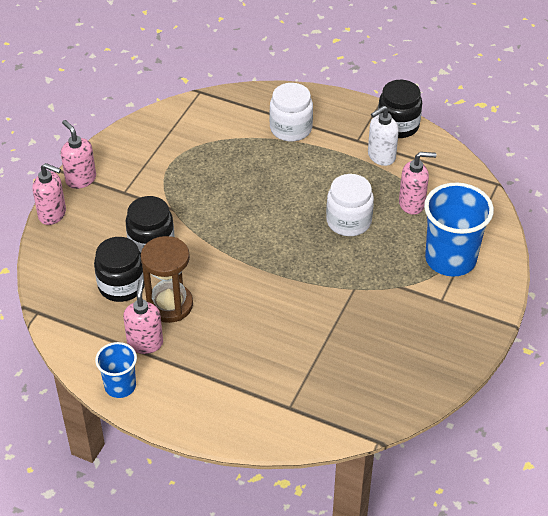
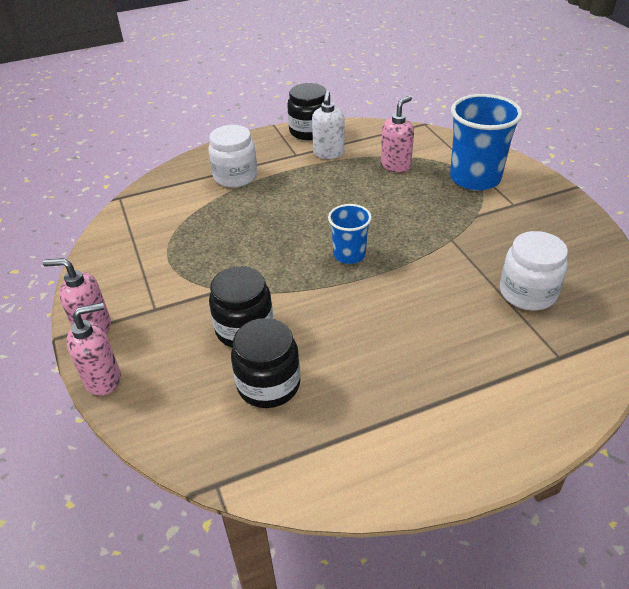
camera: 45 degrees left, 5 degrees down
(120, 386) = (408, 476): blue cup -> blue cup (349, 255)
(145, 343) = (368, 414): pink soap dispenser -> none
(169, 305) = (338, 363): brown hourglass -> none
(348, 221) = (374, 202): white jar -> white jar (527, 293)

